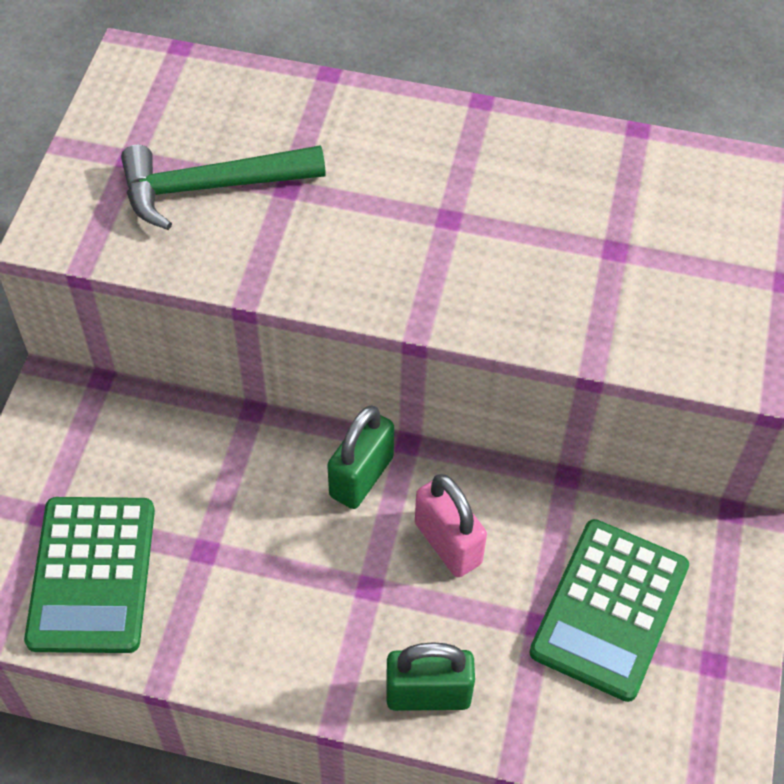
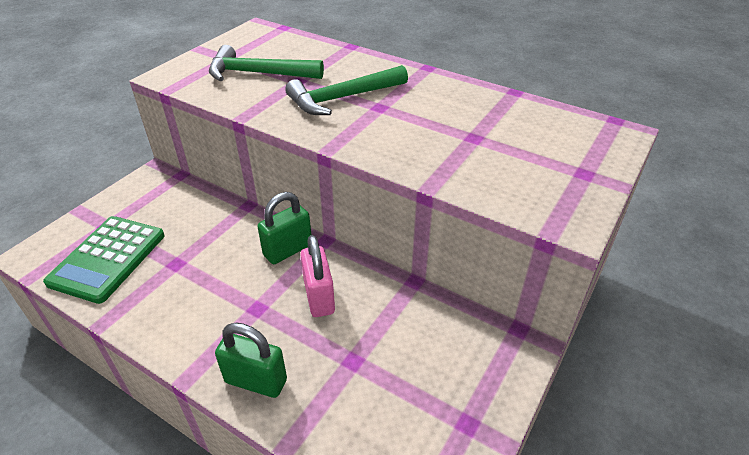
camera: 20 degrees right, 15 degrees down
(382, 213) = (343, 98): none -> green hammer
(609, 609) = (406, 365): green calculator -> none

